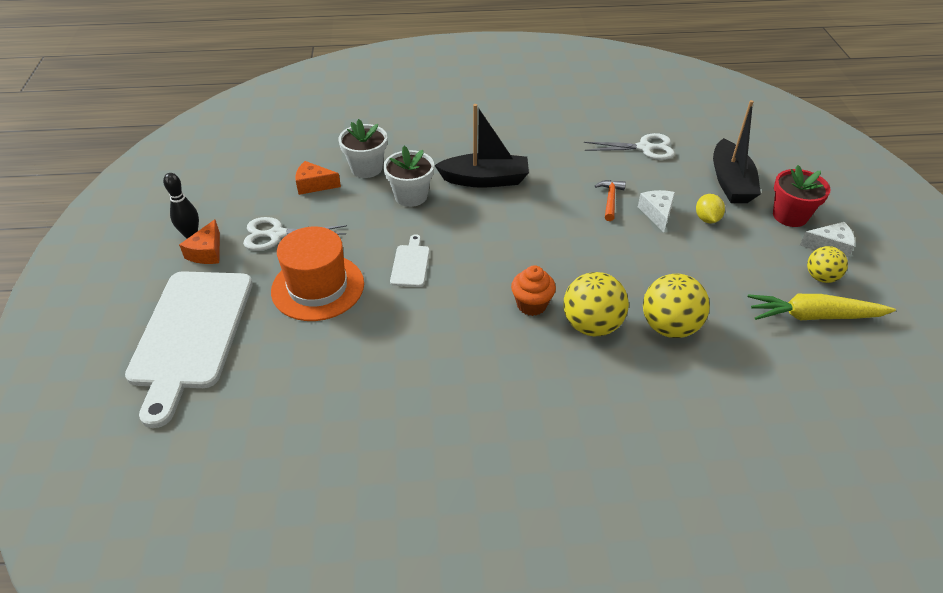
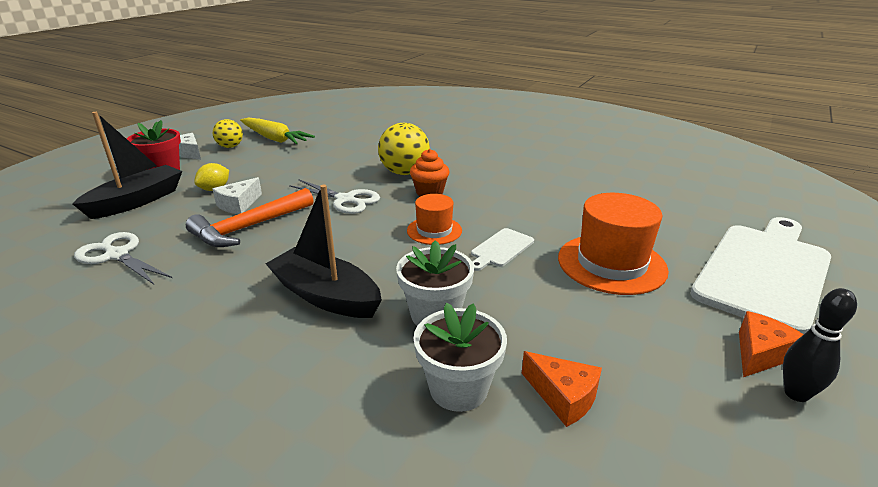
camera: 145 degrees left, 15 degrees down
(277, 234) = (648, 338): white scissors -> white scissors (345, 200)
(477, 259) = (434, 230): none -> orange hat
(610, 200) = (249, 227): orange hammer -> orange hammer, size x1.81
(669, 327) = (359, 158): yellow ball -> none

